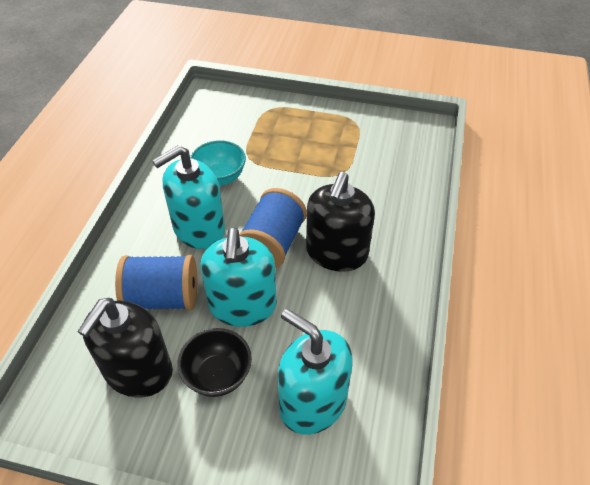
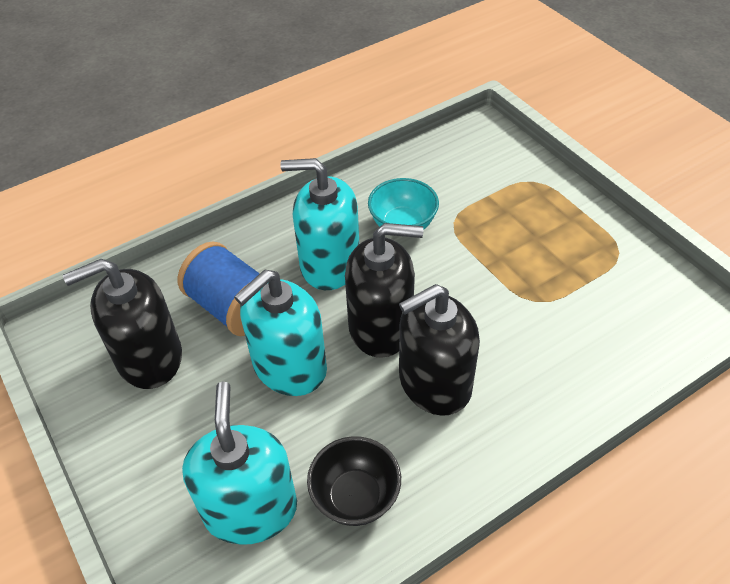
camera: 45 degrees right, 0 degrees up
(218, 375) = (202, 414): black bowl -> black bowl (355, 497)
(272, 244) = (381, 327): blue spool -> black soap dispenser

